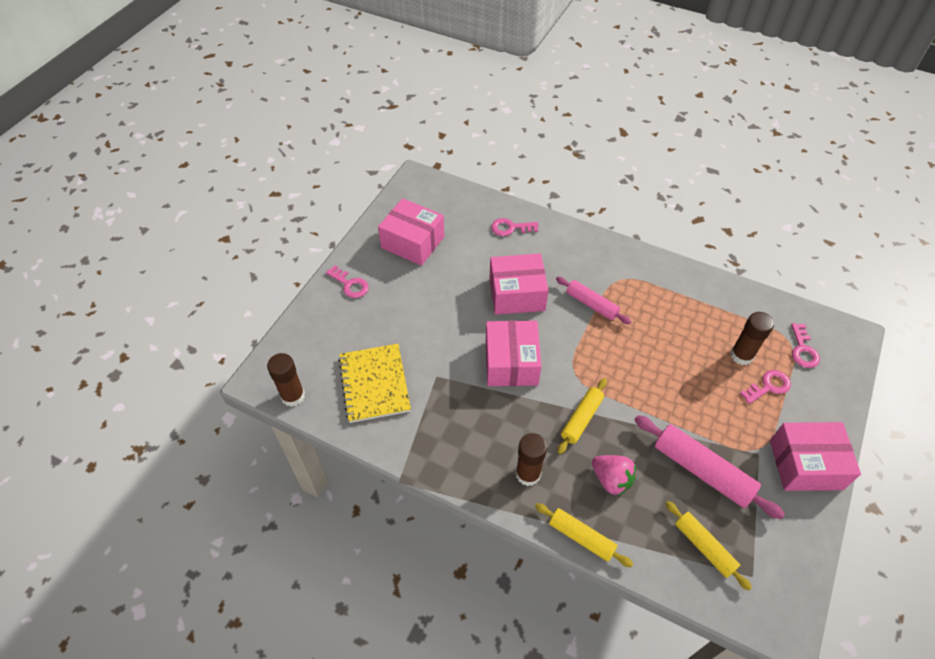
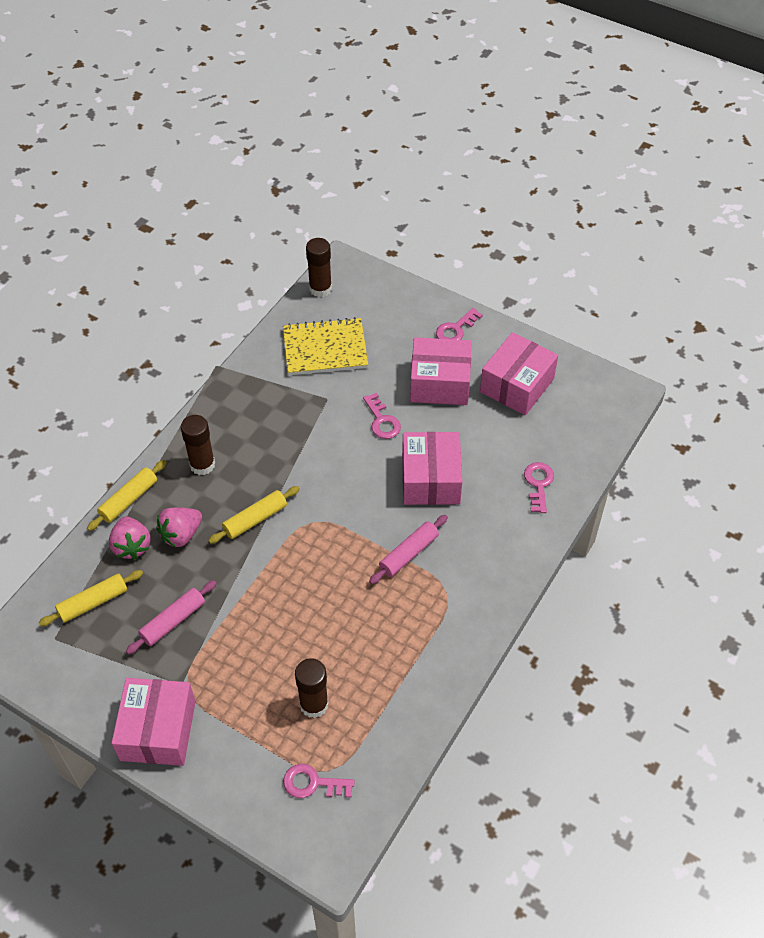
camera: 95 degrees right, 0 degrees up
(511, 363) = (335, 464): pink box -> pink box (440, 383)
(581, 419) = (255, 519): yellow rolling pin -> yellow rolling pin turned 75 degrees counterclockwise
(634, 523) = (132, 546): none -> pink strawberry
(702, 471) = (173, 621): pink rolling pin -> pink rolling pin, size x0.63
(768, 386) = (265, 722): pink key -> pink key (382, 421)

